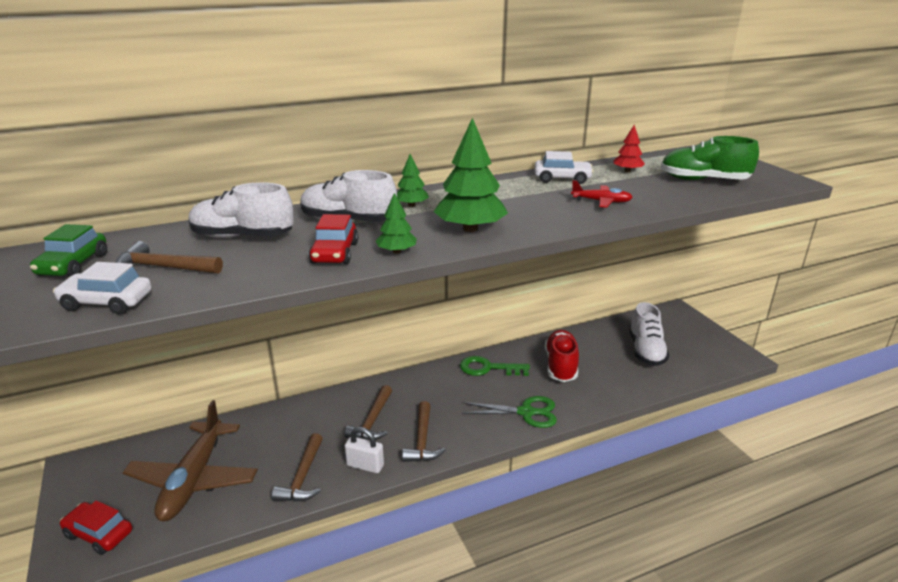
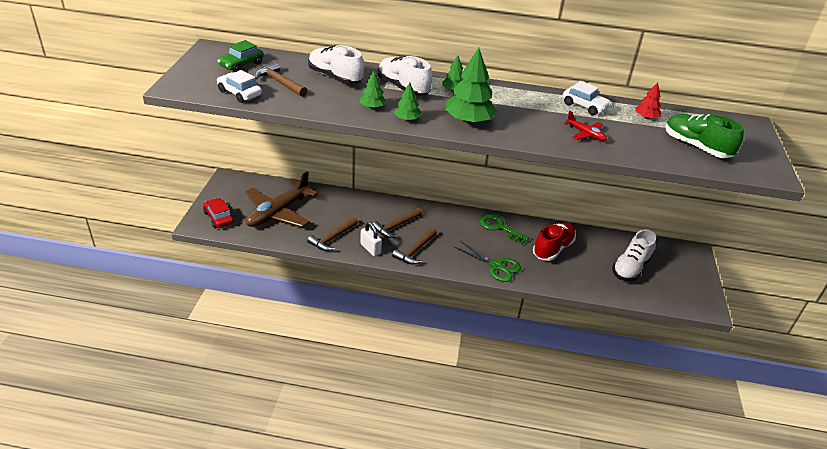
camera: 30 degrees right, 10 degrees up
(335, 253) = (372, 107): red car -> green tree

